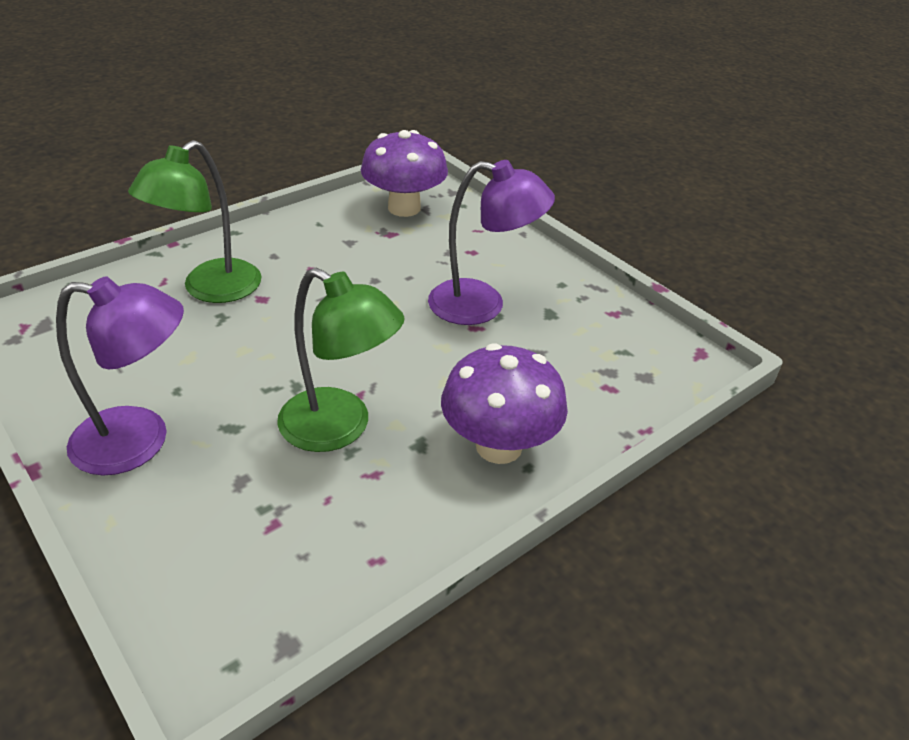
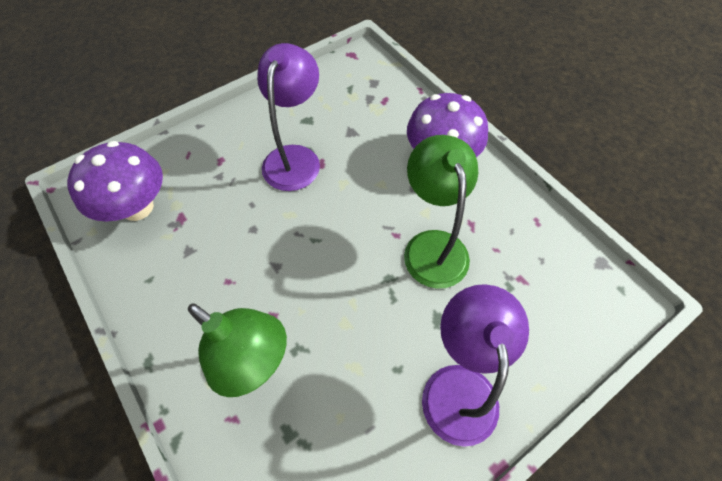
camera: 85 degrees left, 20 degrees up
(340, 428) = (432, 245): green lamp -> green lamp turned 45 degrees counterclockwise

